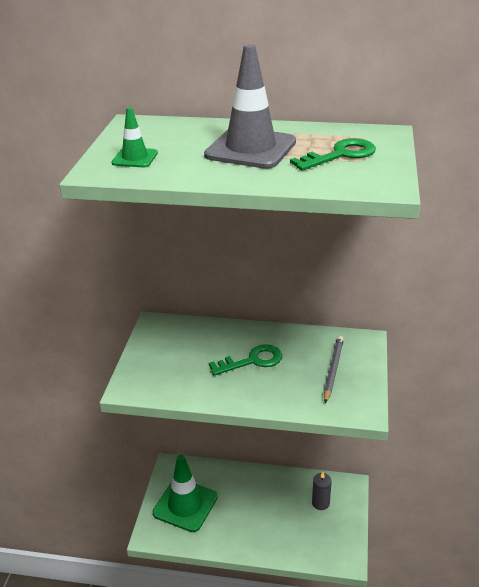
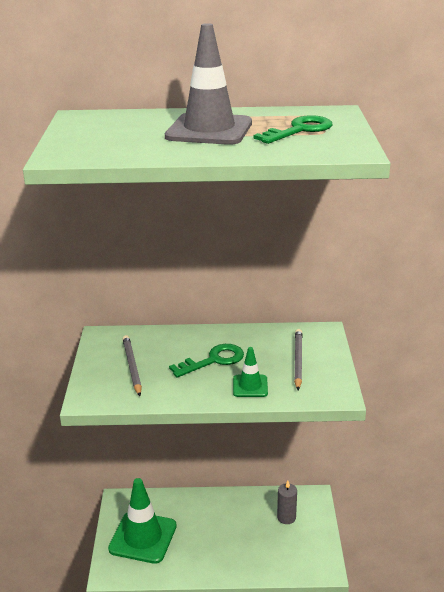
camera: 10 degrees left, 5 degrees down
(135, 158) = (94, 143): green traffic cone -> green traffic cone (250, 386)
(175, 359) = (132, 367): none -> grey pencil

